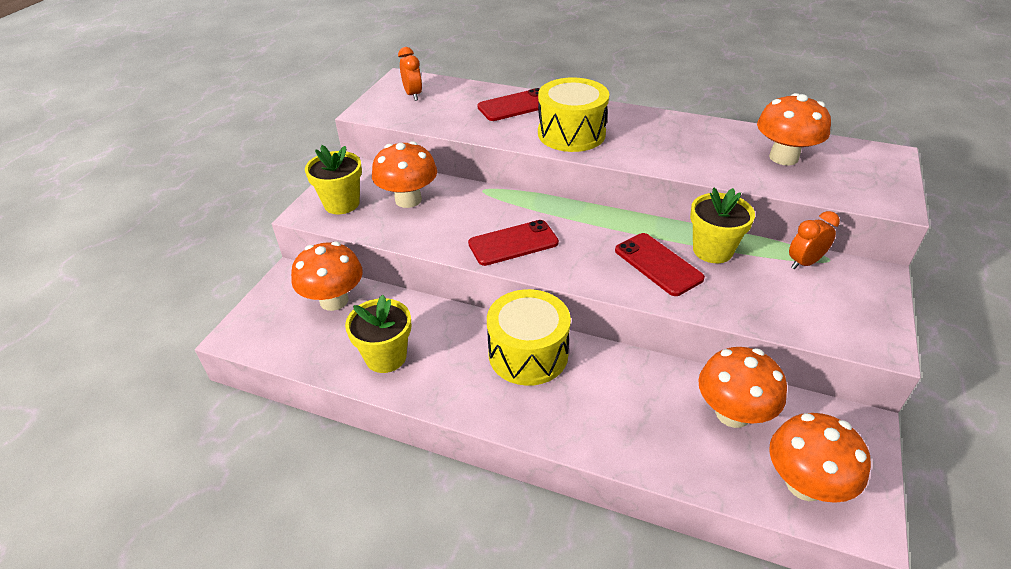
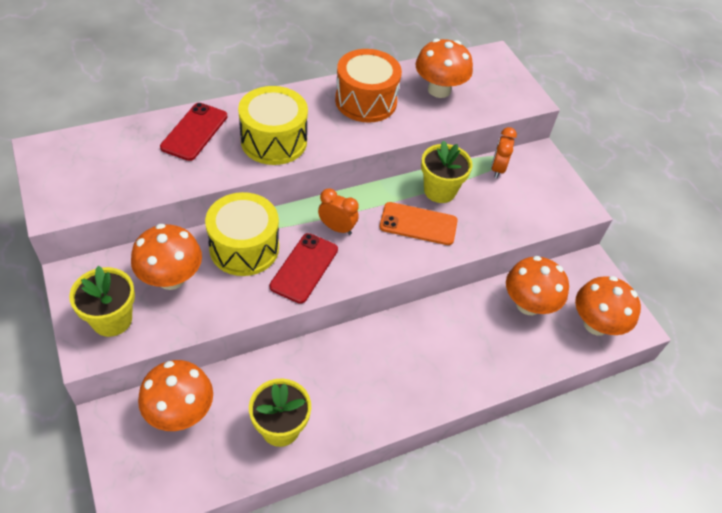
camera: 50 degrees left, 10 degrees up
(413, 95) = (79, 165): orange clock -> orange clock (337, 228)
(528, 354) = (377, 349): yellow drum -> yellow drum (244, 247)
(658, 264) = (418, 224): red phone -> orange phone
(692, 138) = (366, 101): none -> orange drum

